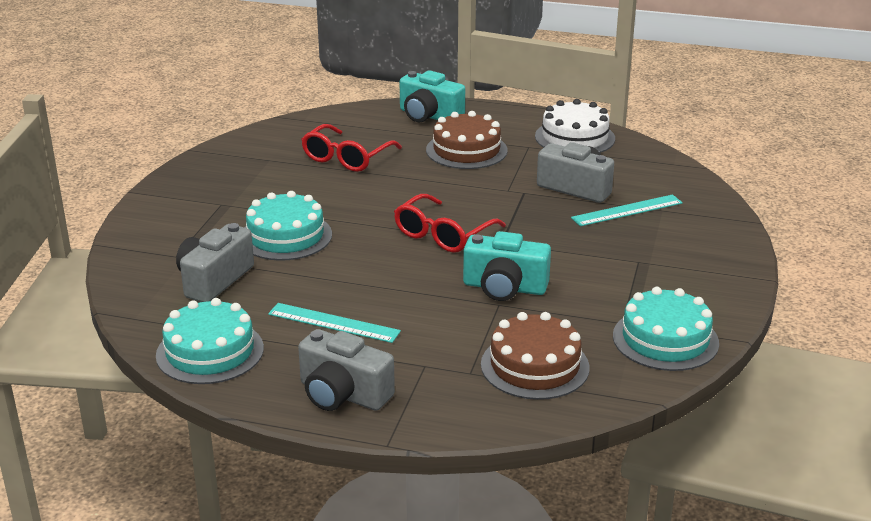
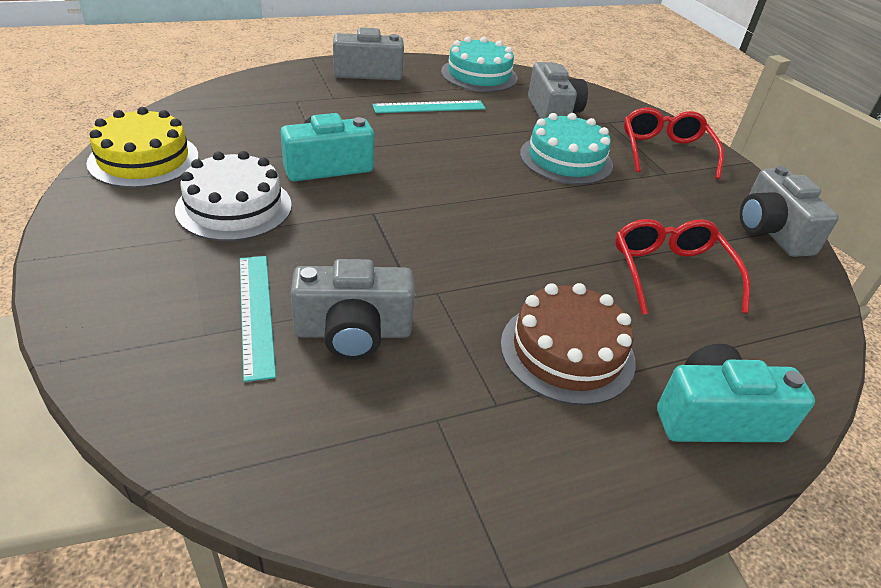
camera: 140 degrees right, 10 degrees up
(230, 155) = (771, 231): none -> grey camera
(443, 235) = (439, 203): red glasses -> red glasses (665, 151)
(535, 366) = (251, 114): brown cake -> none
(575, 137) = (448, 472): white cake -> white cake (234, 207)
(627, 210) = (256, 313): turquoise ruler -> turquoise ruler turned 45 degrees counterclockwise
(665, 339) = (144, 159): turquoise cake -> yellow cake

